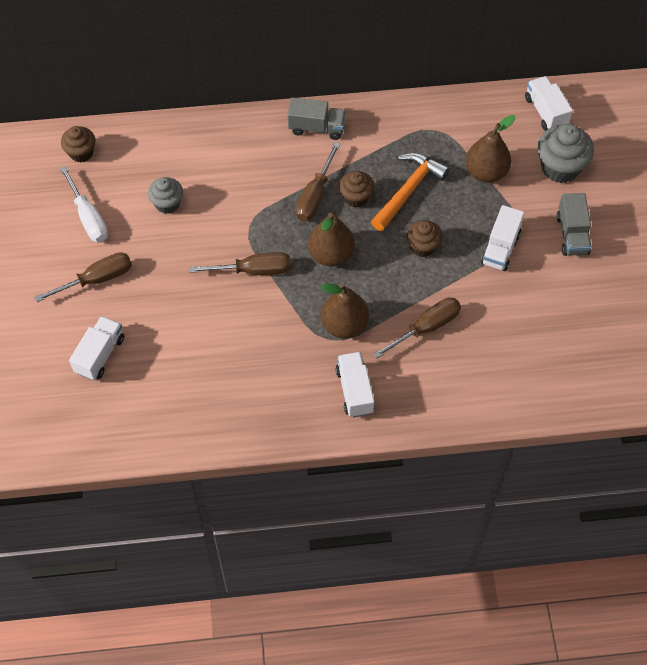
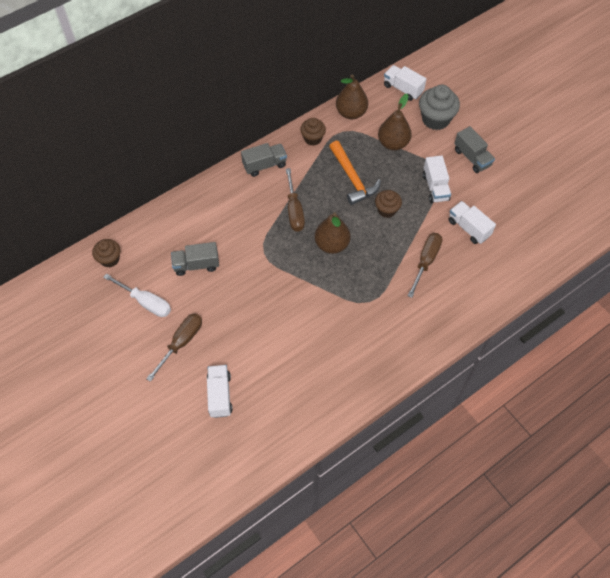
camera: 30 degrees left, 0 degrees up
(167, 204) = (196, 265): grey cupcake -> grey truck
(254, 270) = (288, 280): brown screwdriver -> none
(344, 325) = (373, 287): brown pear -> brown pear (351, 113)
(354, 391) = (409, 327): white truck -> white truck (468, 228)
(356, 197) = (322, 199): brown cupcake -> brown cupcake (312, 138)
(408, 190) = (352, 178): orange hammer -> orange hammer turned 150 degrees clockwise

